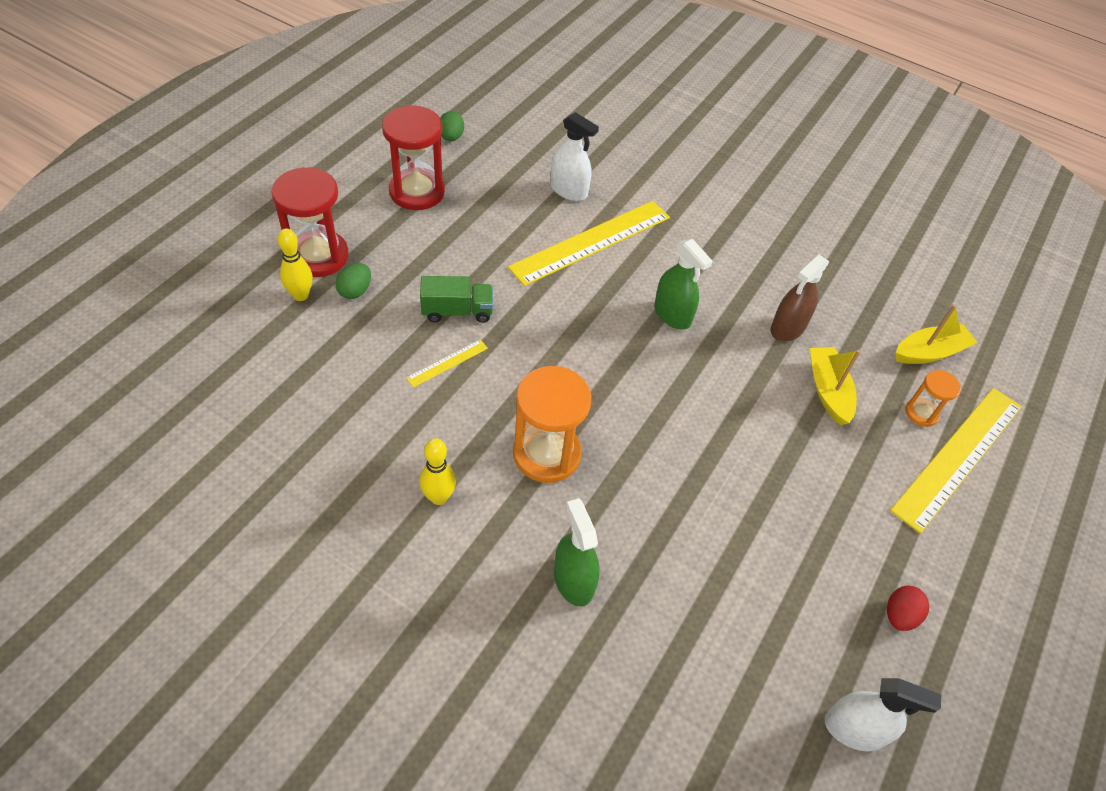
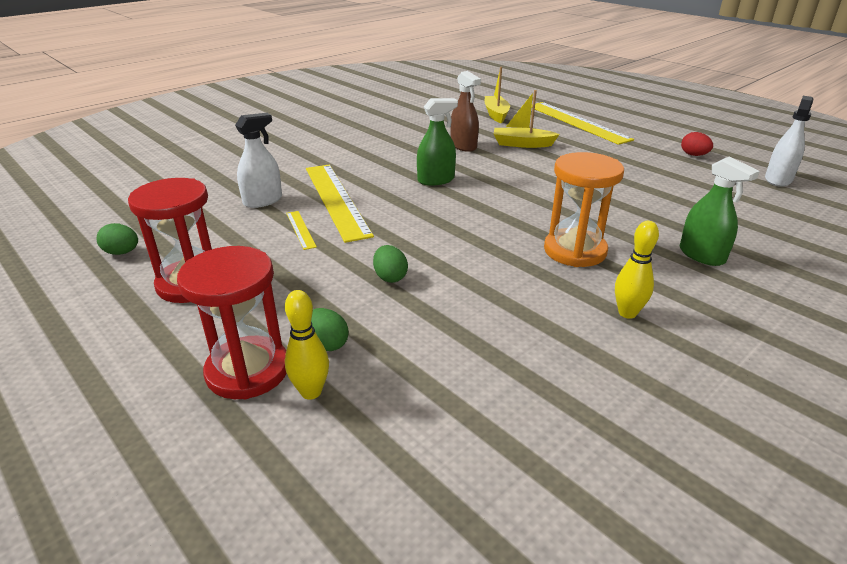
camera: 70 degrees left, 20 degrees down
(447, 363) = (458, 290): yellow ruler -> yellow ruler (301, 229)
(457, 311) = (390, 277): green truck -> green egg
(573, 581) = (701, 255): green spray bottle -> green spray bottle turned 120 degrees counterclockwise
(921, 413) = (543, 124): orange hourglass -> none

